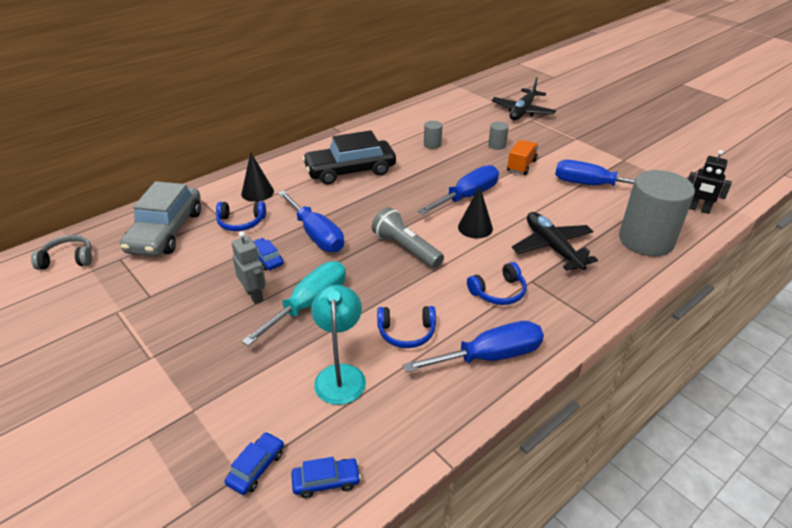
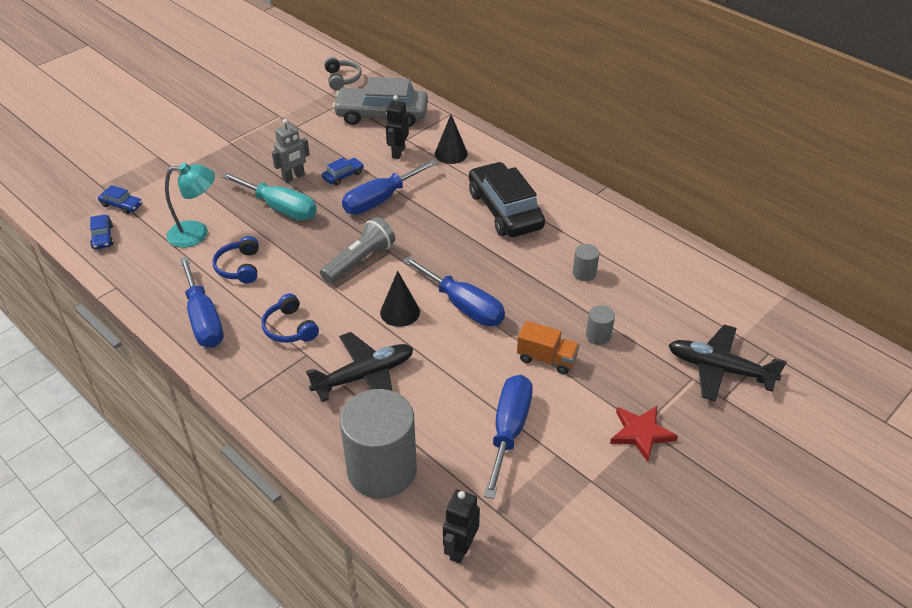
camera: 85 degrees right, 5 degrees up
(241, 222) = (398, 152): blue headphones -> black robot
(581, 140) = (641, 433): none -> red star

